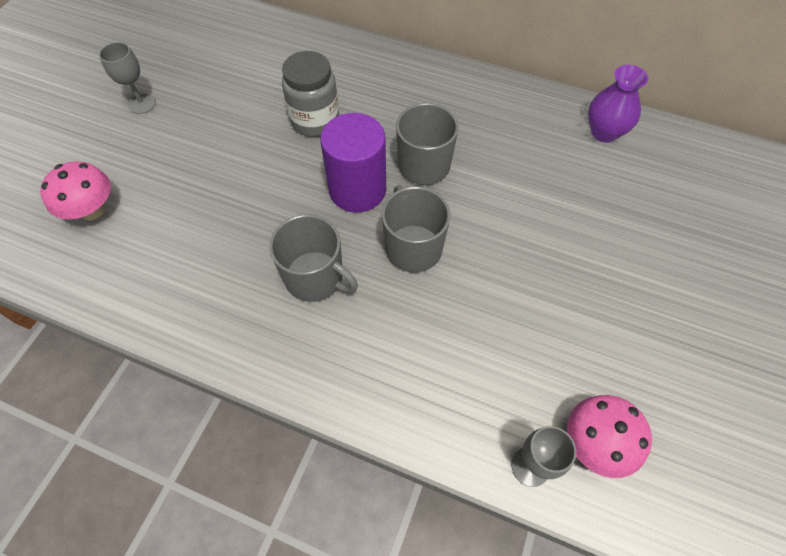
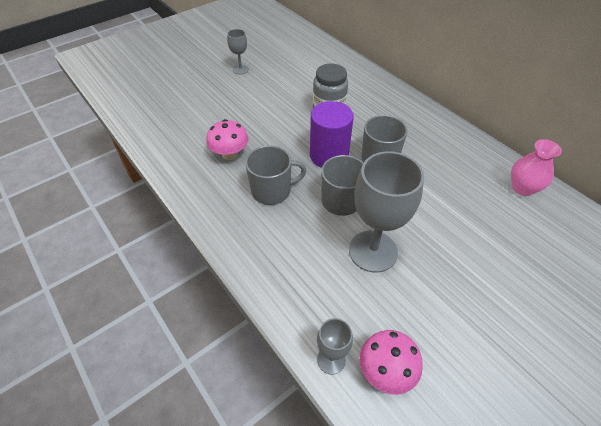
camera: 30 degrees right, 10 degrees down
(92, 210) = (181, 109): pink mushroom -> pink mushroom (230, 154)
(315, 278) = (272, 191): grey mug -> grey mug turned 75 degrees counterclockwise
(492, 299) = (373, 251): none -> grey goblet
(604, 132) = (522, 188): purple vase -> pink vase

